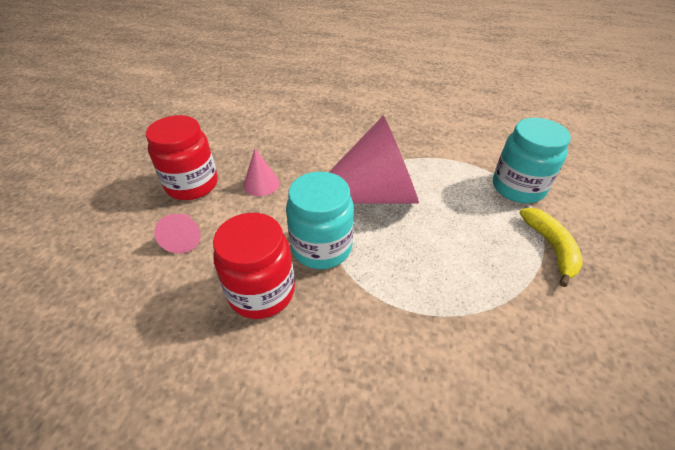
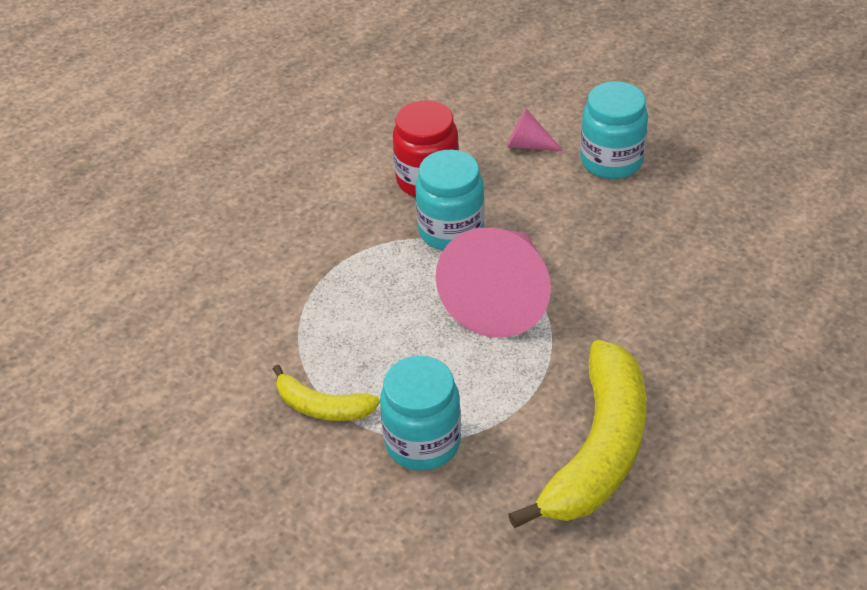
camera: 120 degrees right, 0 degrees up
(192, 185) = (611, 161): red jar -> turquoise jar
(261, 184) = (580, 213): pink cone -> none
(450, 126) = (597, 450): none -> yellow banana

